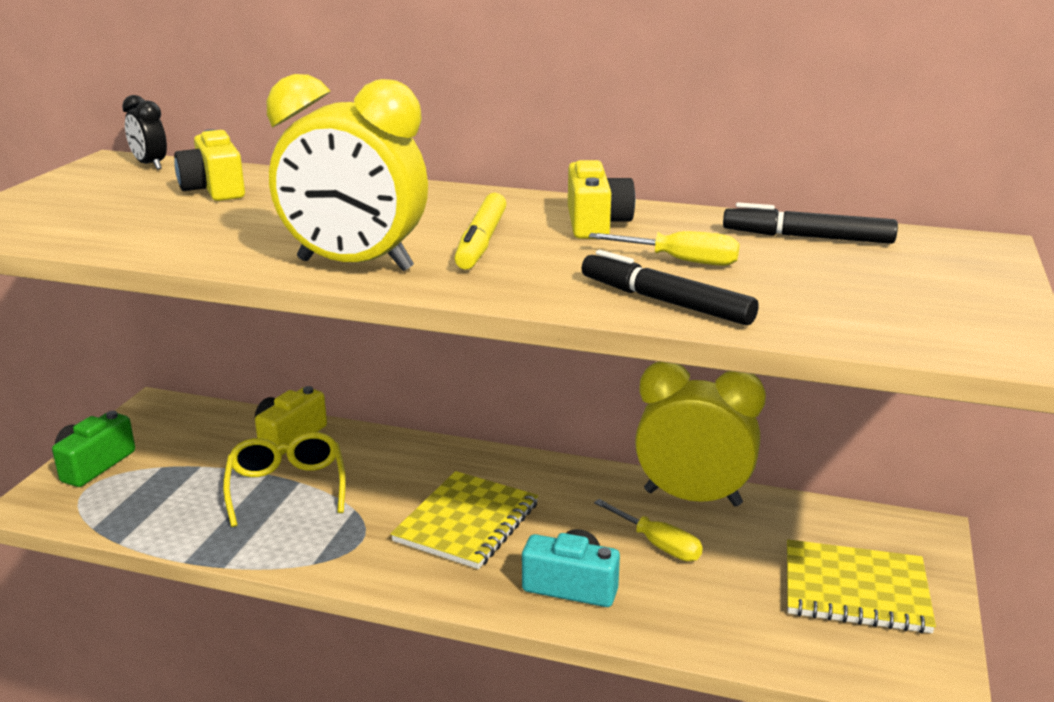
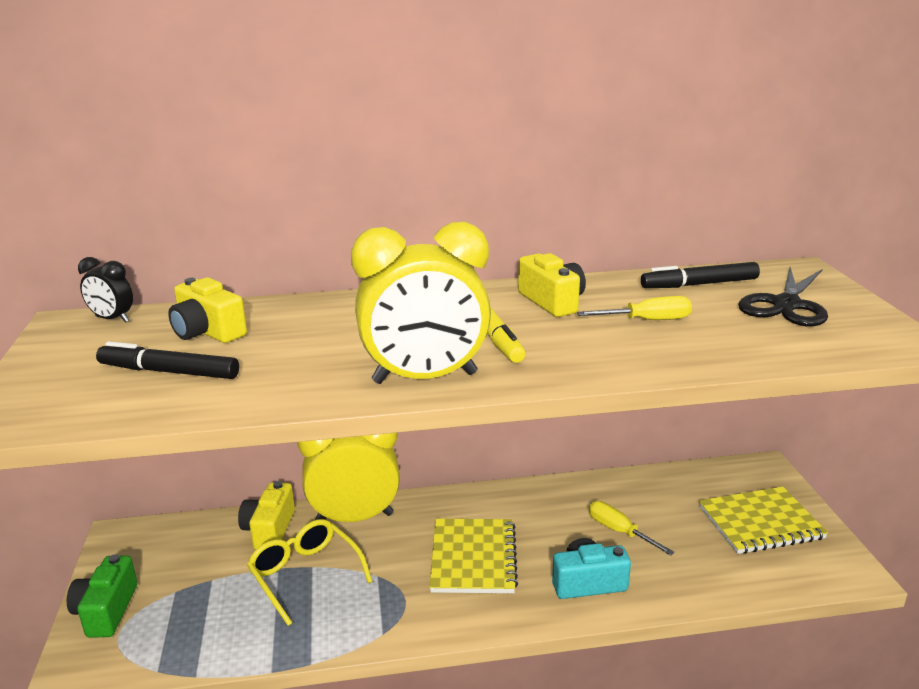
camera: 25 degrees left, 0 degrees up
(659, 545) = (618, 531): yellow screwdriver -> yellow screwdriver turned 150 degrees counterclockwise
(665, 302) = (680, 356): black marker -> black marker (169, 372)
(692, 498) = (611, 488): yellow clock -> yellow clock (354, 518)
(893, 278) = (786, 305): none -> black scissors

